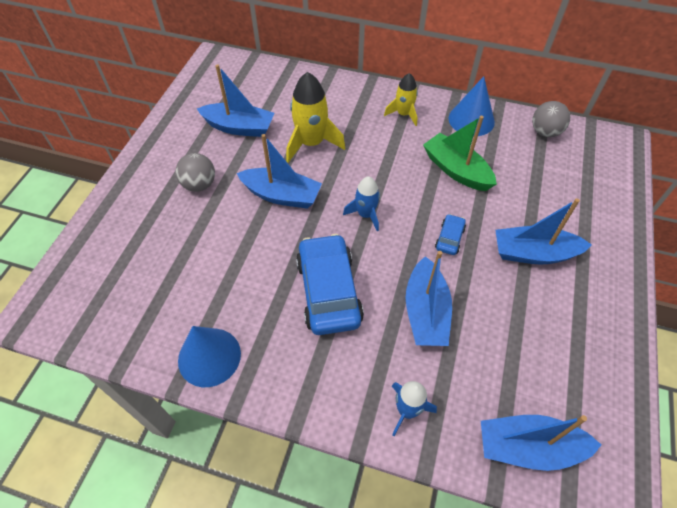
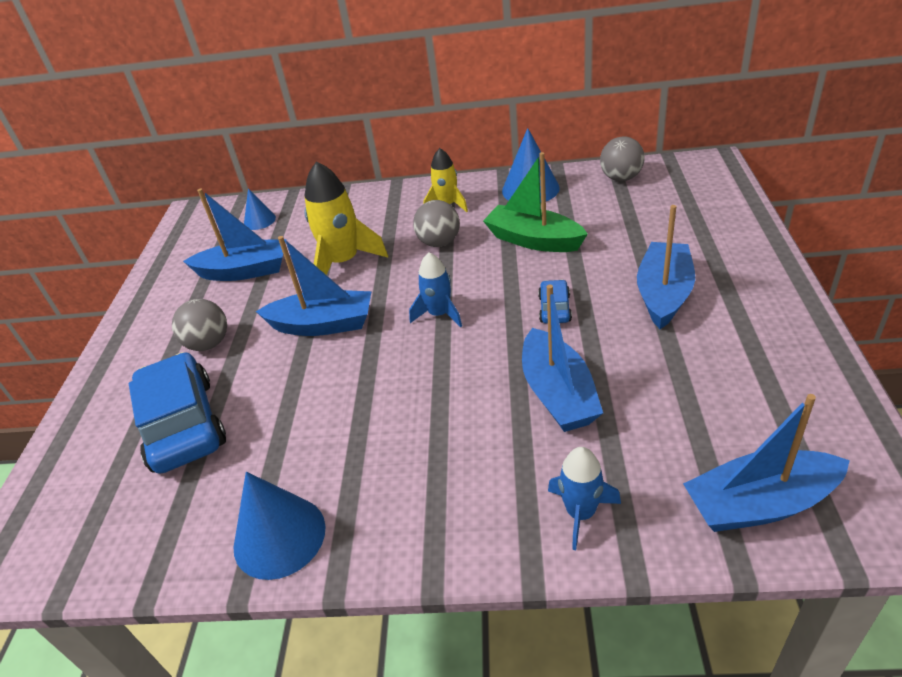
camera: 10 degrees left, 15 degrees down
(261, 82) = (259, 220): none -> blue cone
(328, 291) = (421, 409): blue car -> blue car (182, 424)
(386, 148) = (439, 242): none -> grey ball
(533, 253) = (664, 294): blue boat -> blue boat turned 120 degrees clockwise

